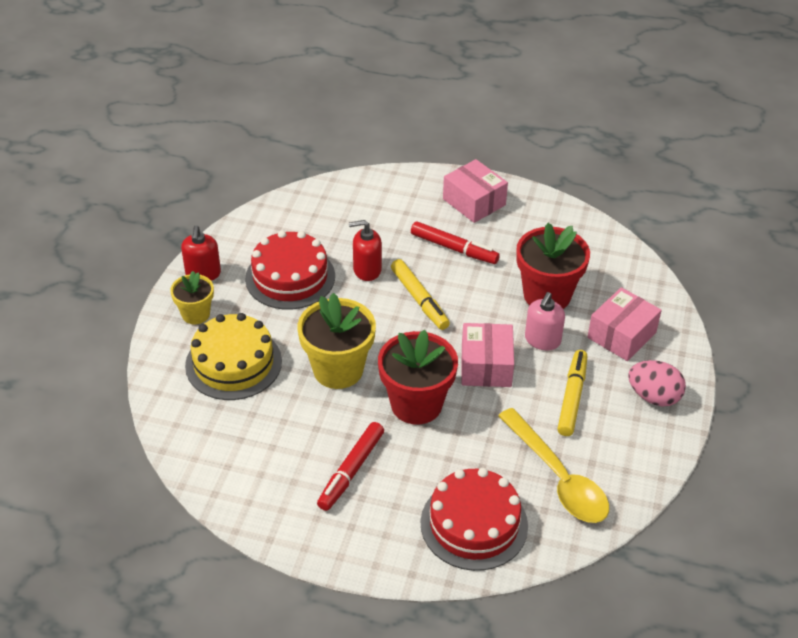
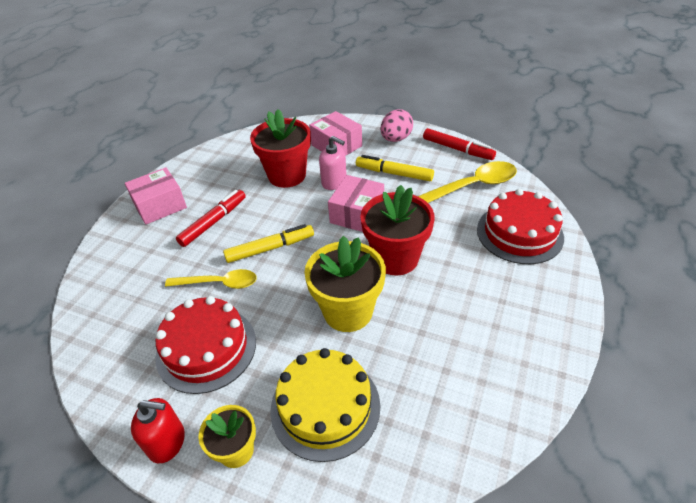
camera: 80 degrees left, 0 degrees up
(351, 471) = (472, 307): red marker -> red marker (457, 149)
(367, 270) = (218, 283): red soap dispenser -> yellow spoon
(486, 366) = (357, 214): pink box -> pink box turned 75 degrees counterclockwise

